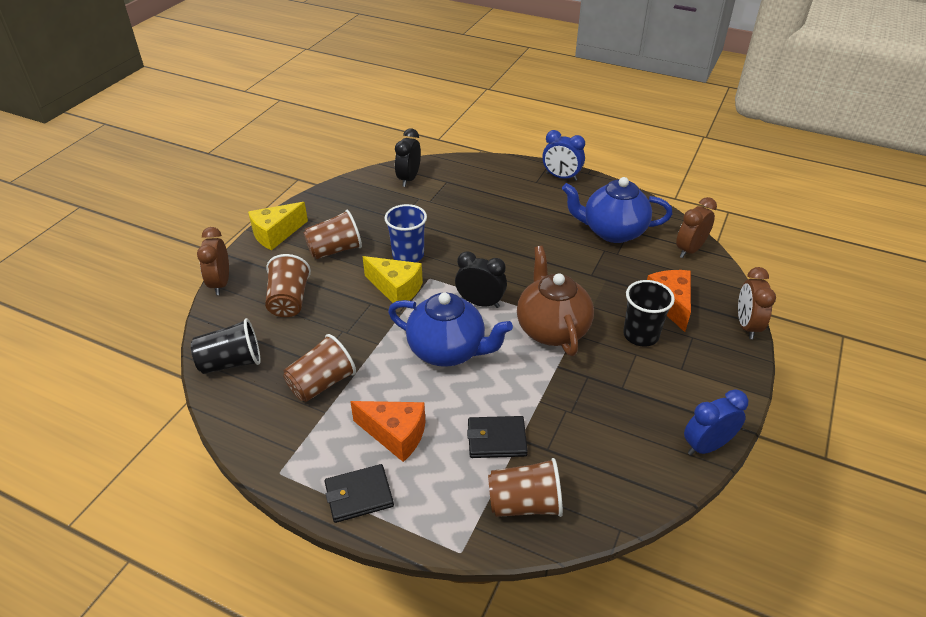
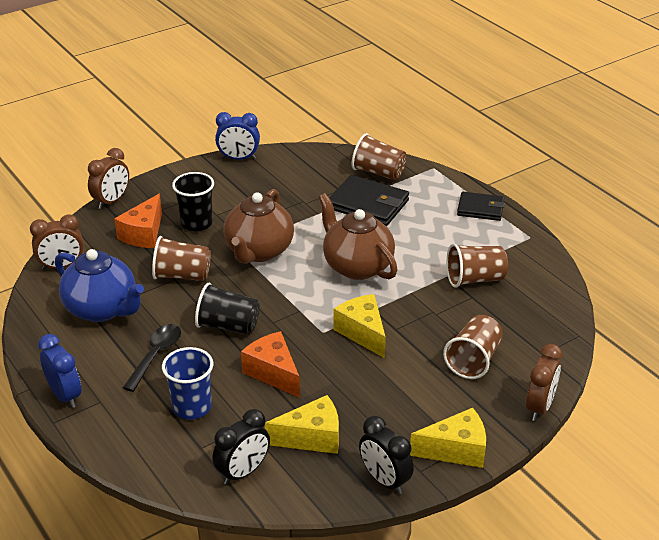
camera: 150 degrees left, 5 degrees down
(231, 362) = (547, 322): black cup -> black cup (228, 326)
(335, 250) = (398, 400): brown cup -> brown cup (182, 275)
(380, 208) = (312, 438): none -> yellow cheese
(395, 435) = (436, 229): orange cheese -> orange cheese (273, 373)
(408, 255) = (325, 363): blue cup -> blue cup (192, 407)
(448, 351) = (356, 266): blue teapot -> brown teapot
(480, 303) = (296, 292): black clock -> black clock (384, 480)
(496, 439) = (368, 204): black wallet -> black wallet, size x1.55
(535, 217) = (156, 355): none -> black spoon

